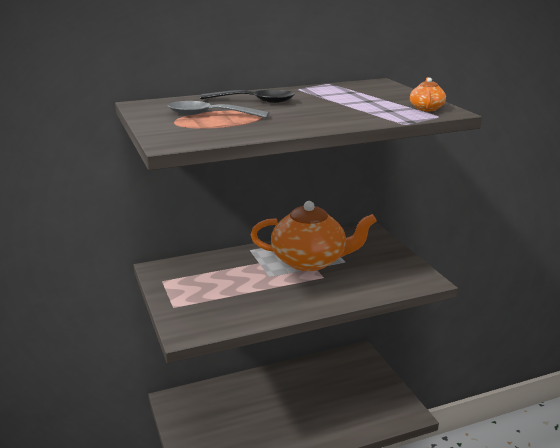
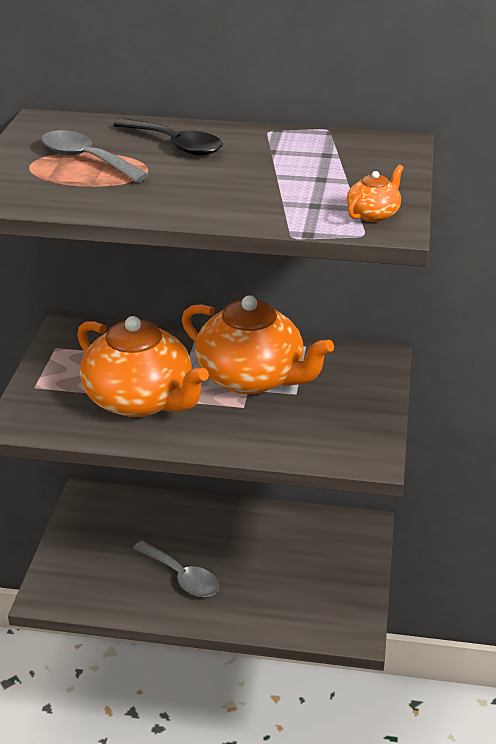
camera: 30 degrees right, 10 degrees up
(255, 292) = (140, 400): none -> orange teapot
(280, 424) = (182, 577): none -> grey spoon

